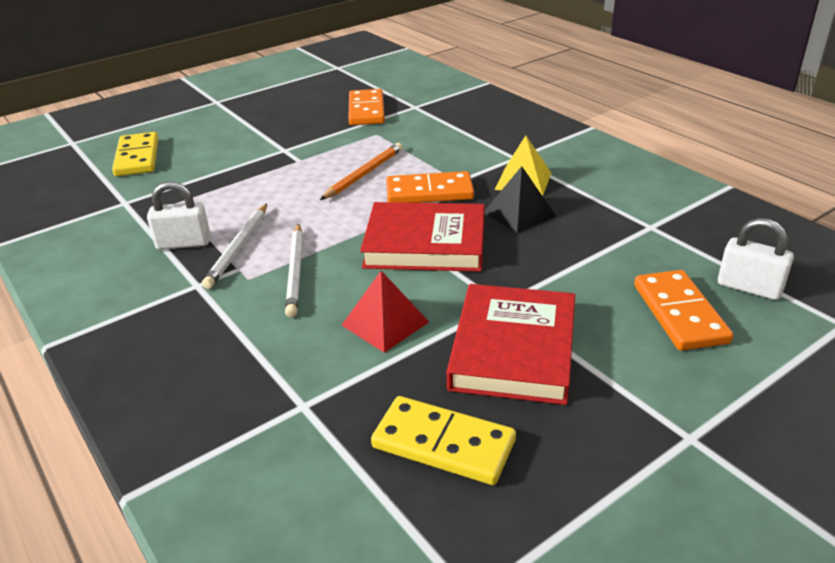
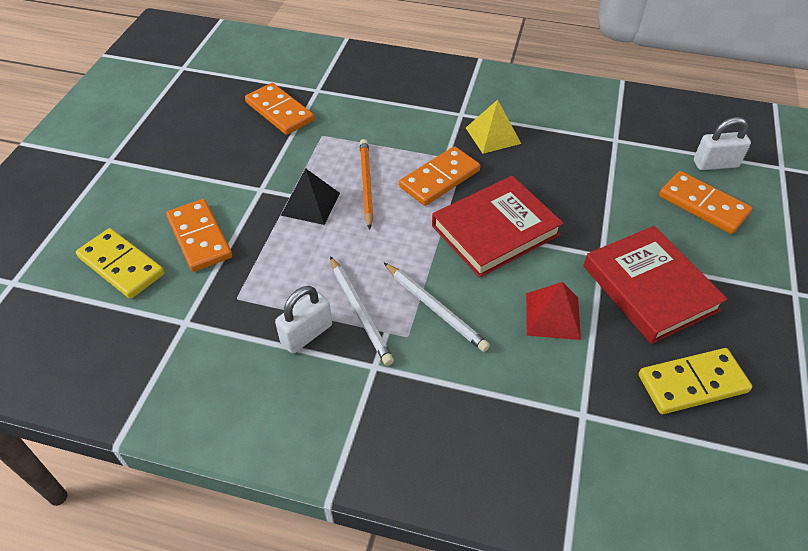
camera: 40 degrees left, 15 degrees up
(203, 161) = (199, 237): none -> orange domino
(519, 214) = (525, 169): black pyramid -> black pyramid (310, 204)

